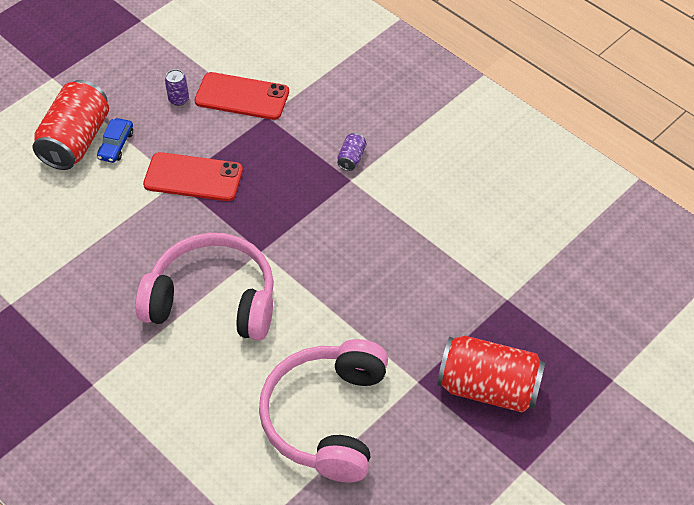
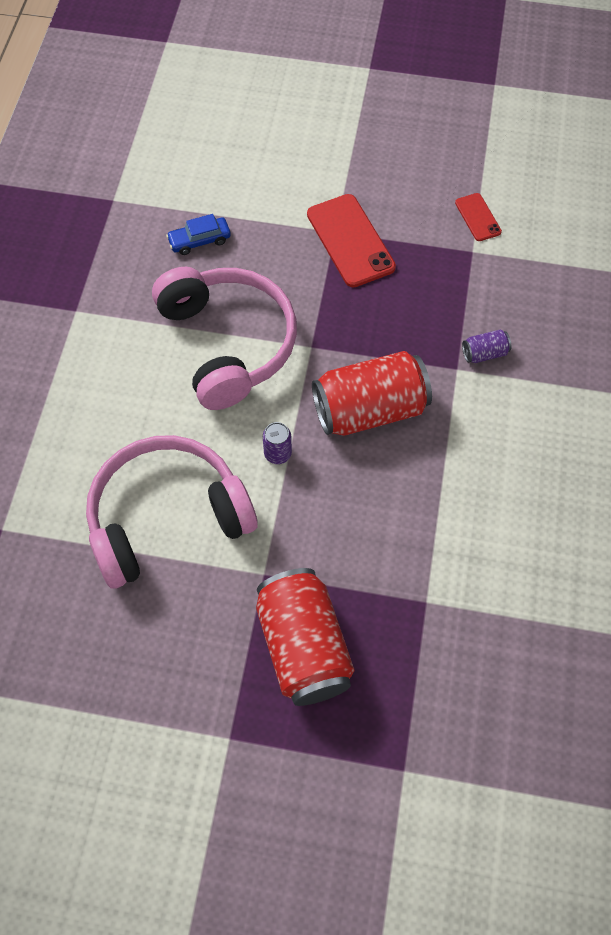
camera: 55 degrees right, 10 degrees up
(76, 141) = (316, 130): red can -> red can (369, 410)
(116, 145) = (336, 161): blue car -> blue car (199, 240)
(178, 99) = (429, 172): purple can -> purple can (277, 453)
(242, 96) = (477, 217): red phone -> red phone, size x0.53

